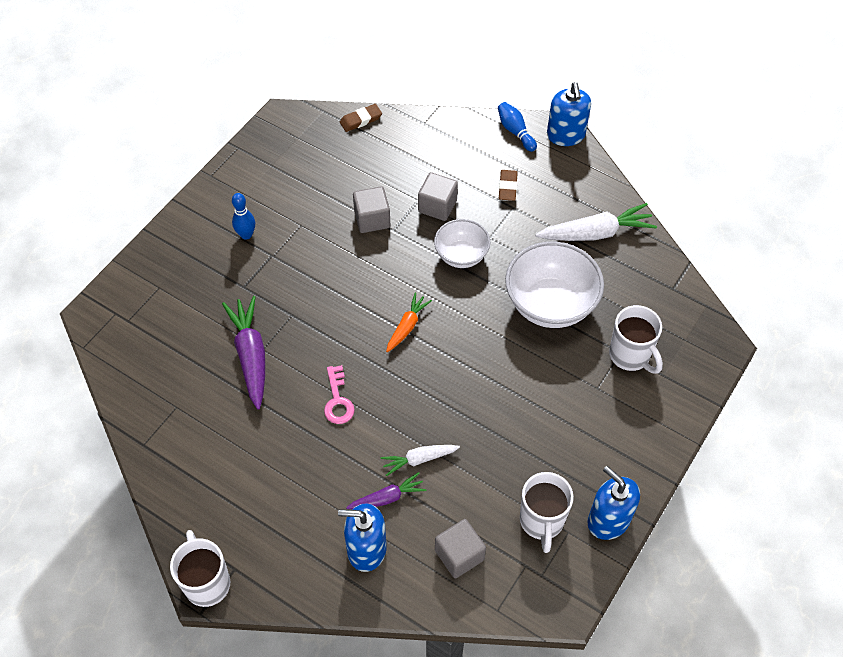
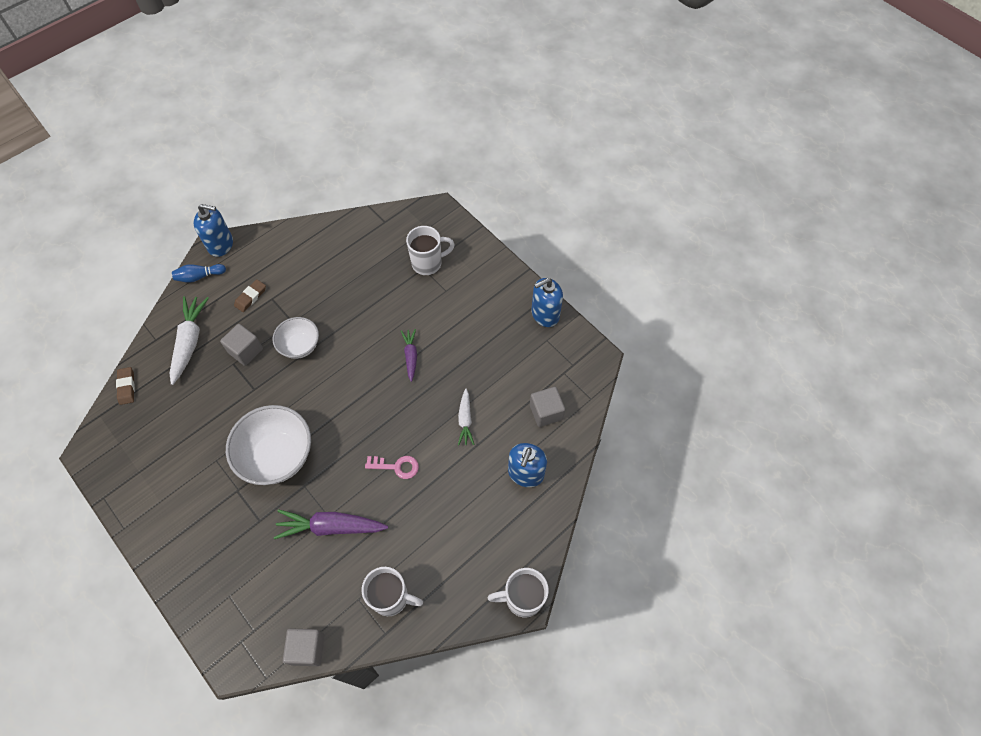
camera: 75 degrees left, 5 degrees up
(246, 235) = (206, 508): blue bowling pin -> none
(372, 219) = (236, 402): grey cube -> grey cube (307, 649)
(387, 498) = (489, 449): purple carrot -> purple carrot (411, 356)
(407, 326) = (349, 400): orange carrot -> none
(507, 187) = (251, 297): brown eraser -> brown eraser turned 75 degrees counterclockwise
(541, 521) = (535, 354): white mug -> white mug (391, 597)
(550, 304) = (368, 299): white bowl -> white bowl (277, 456)
(595, 233) = (319, 252): white carrot -> white carrot (190, 342)

